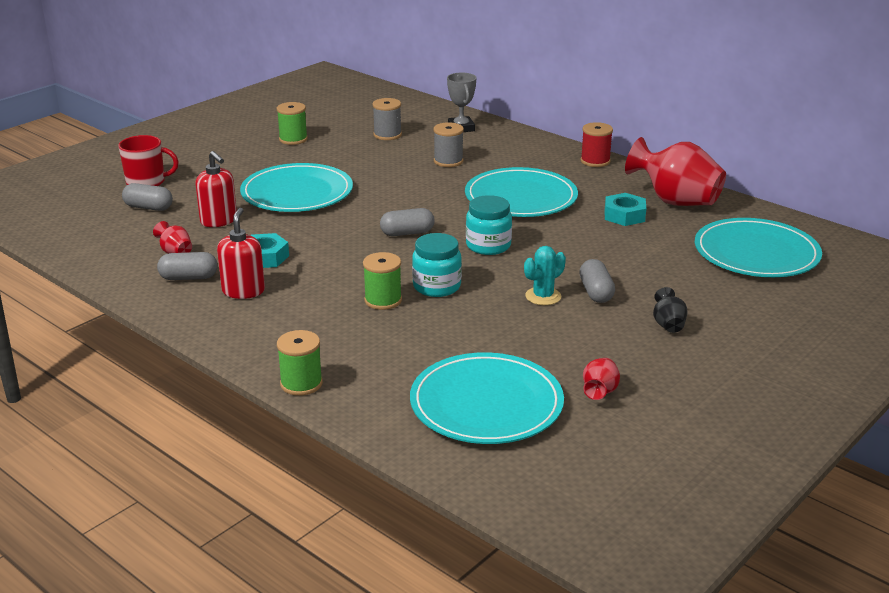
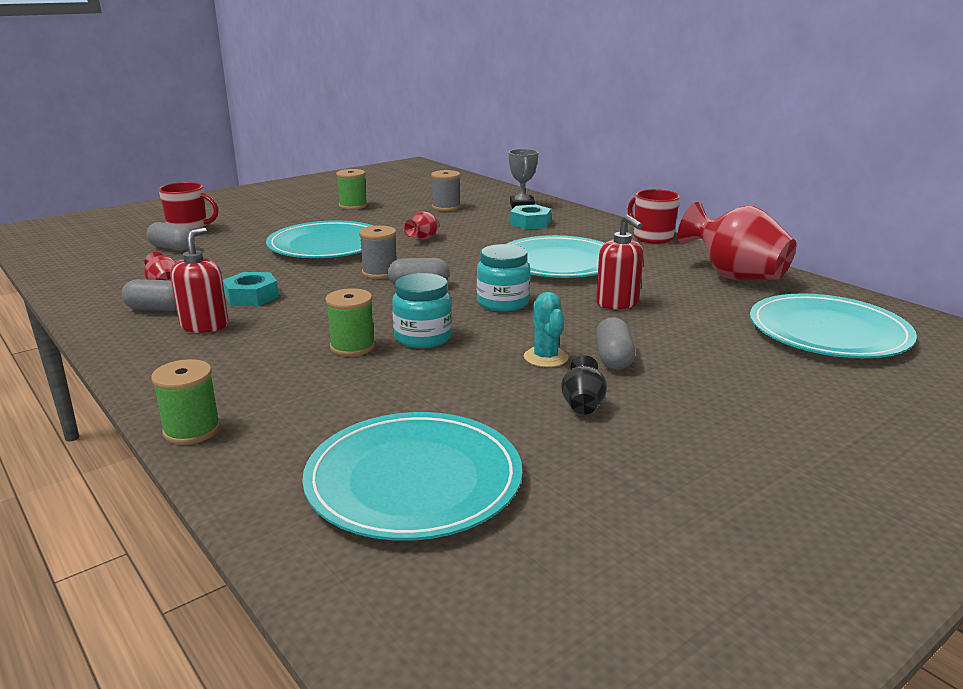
camera: 10 degrees right, 5 degrees down
(219, 221) = (231, 263): red soap dispenser -> red soap dispenser (617, 303)
(448, 161) = (496, 229): grey spool -> grey spool (380, 272)
(543, 296) = (545, 357): turquoise cactus -> turquoise cactus turned 75 degrees counterclockwise
(595, 161) = (652, 237): red spool -> red mug
(600, 392) = (579, 480): red vase -> red vase (423, 238)
(624, 215) = (671, 285): turquoise nut -> turquoise nut (530, 223)
(668, 325) = (698, 403): black vase -> black vase (582, 406)

